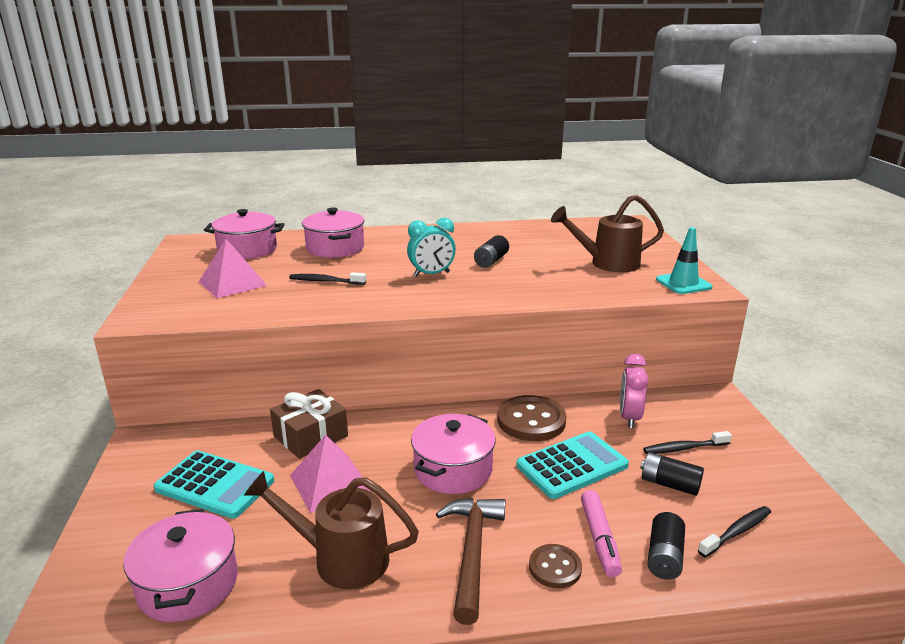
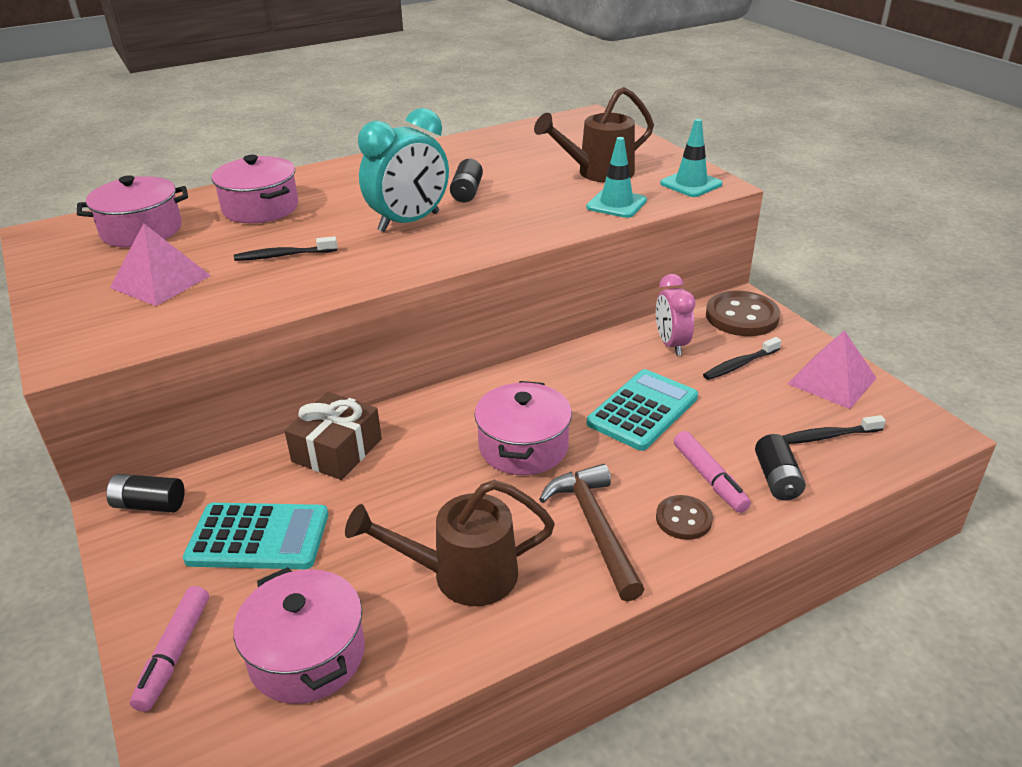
camera: 20 degrees left, 10 degrees up
(103, 553) = (174, 654): none -> pink marker
(330, 483) = (396, 497): pink pyramid -> pink pyramid (832, 380)
(431, 274) = (409, 222): turquoise clock -> turquoise clock, size x1.52
(531, 421) = (574, 372): brown button -> brown button (742, 316)
(606, 288) = (616, 204): none -> turquoise traffic cone
(669, 484) = (745, 405): black battery -> black battery (149, 505)
(737, 532) = (827, 436): black toothbrush -> black toothbrush turned 135 degrees counterclockwise

